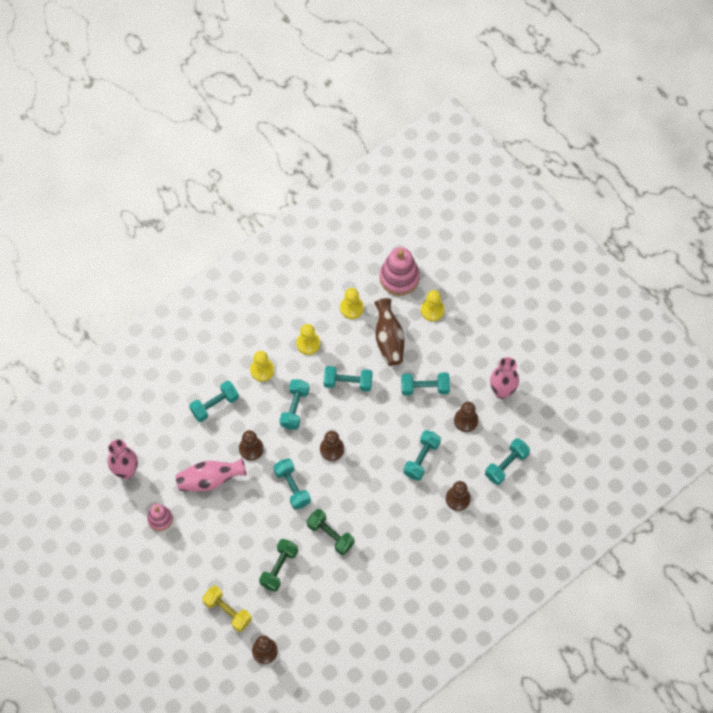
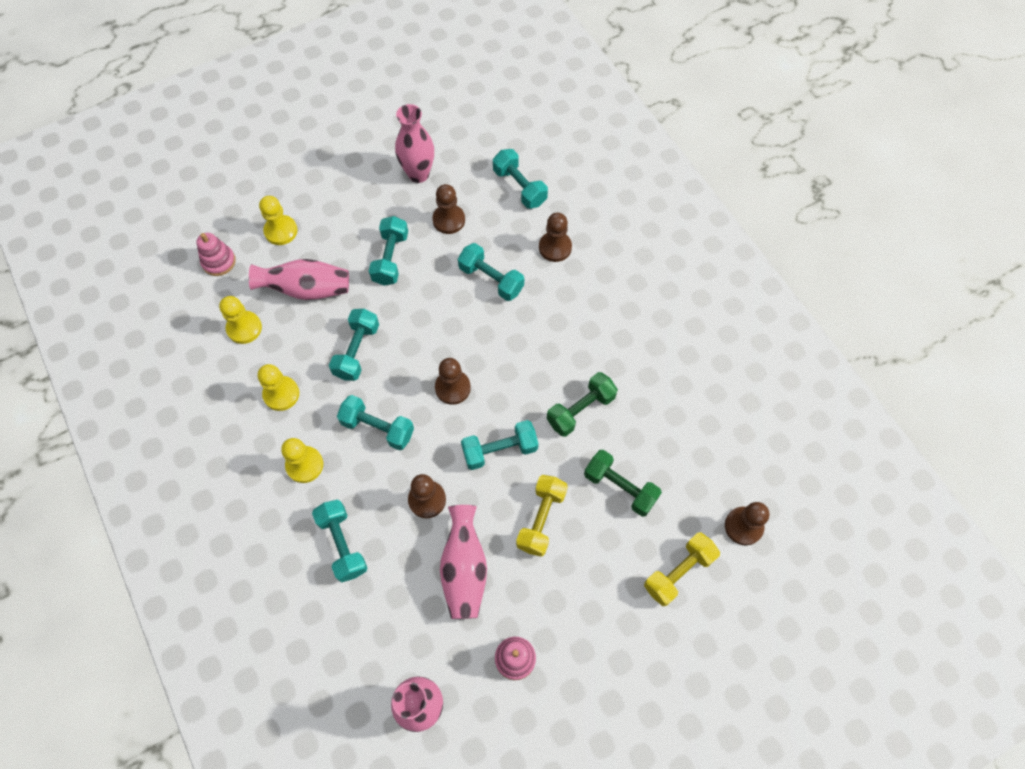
camera: 80 degrees left, 0 degrees up
(249, 521) = (541, 519): none -> yellow dumbbell
(389, 339) = (307, 289): brown vase -> pink vase
(399, 278) = (219, 262): pink stacking toy -> pink stacking toy, size x0.59

